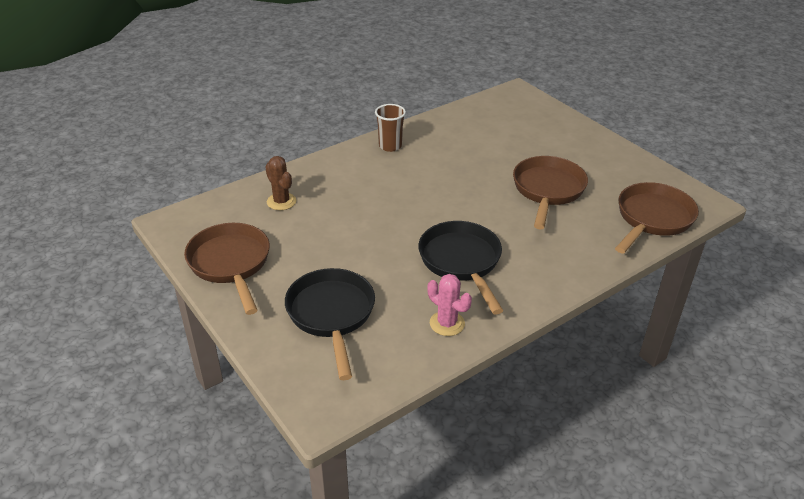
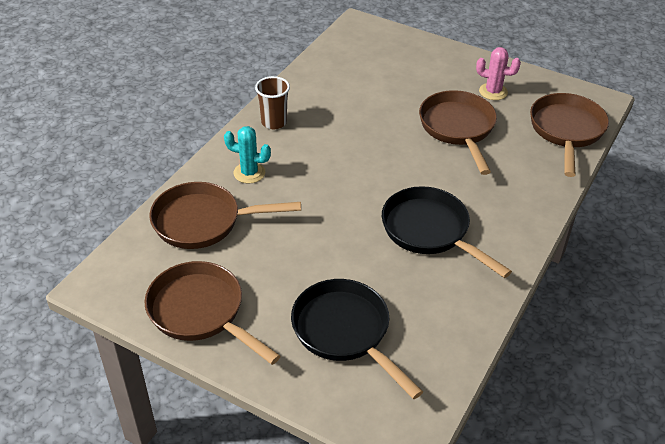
camera: 25 degrees left, 5 degrees up
(281, 201) = (204, 222): brown cactus -> brown pan
(343, 177) = (249, 173): none -> turquoise cactus
(447, 323) = (459, 301): pink cactus -> pink cactus (493, 92)

